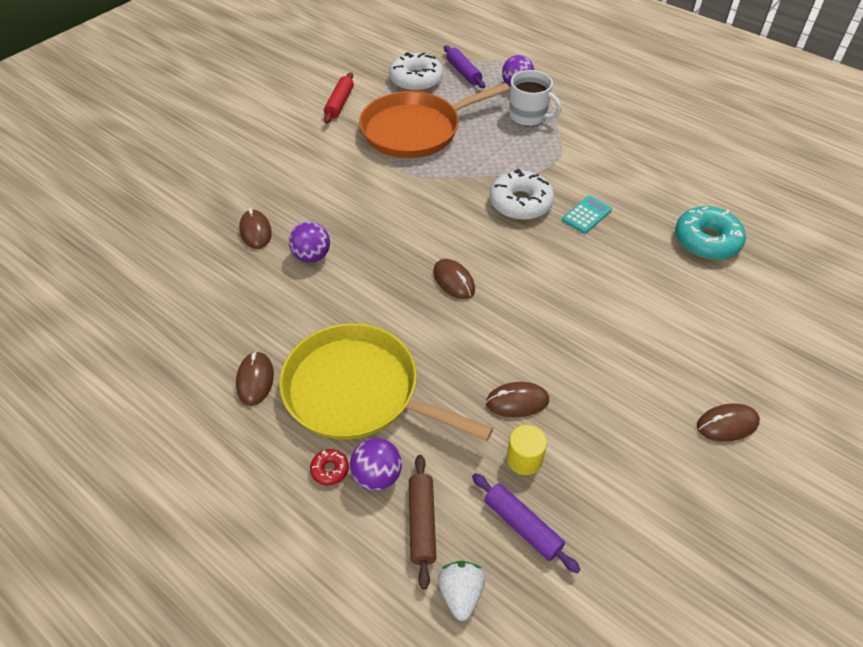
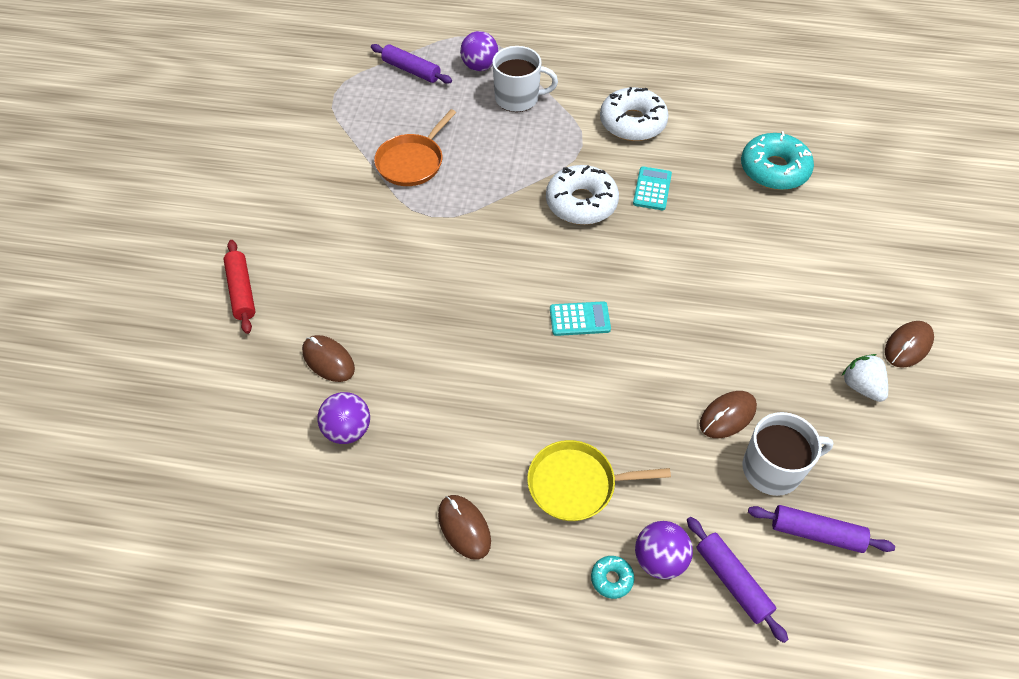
camera: 30 degrees left, 5 degrees up
(312, 256) = (414, 360): purple ball -> purple ball (347, 430)
(330, 470) = (611, 579): red donut -> turquoise donut
(339, 103) = (301, 162): red rolling pin -> red rolling pin (242, 291)
(357, 391) = (576, 484): yellow pan -> yellow pan, size x0.57
(415, 130) = (412, 162): orange pan -> orange pan, size x0.57
(416, 80) = (366, 99): white donut -> white donut (632, 123)
(422, 523) = (732, 581): brown rolling pin -> purple rolling pin
(454, 281) = (579, 319): brown mouse -> turquoise calculator
(460, 594) = (812, 626): white strawberry -> white strawberry (861, 386)
(524, 459) = (773, 469): yellow cylinder -> white mug

